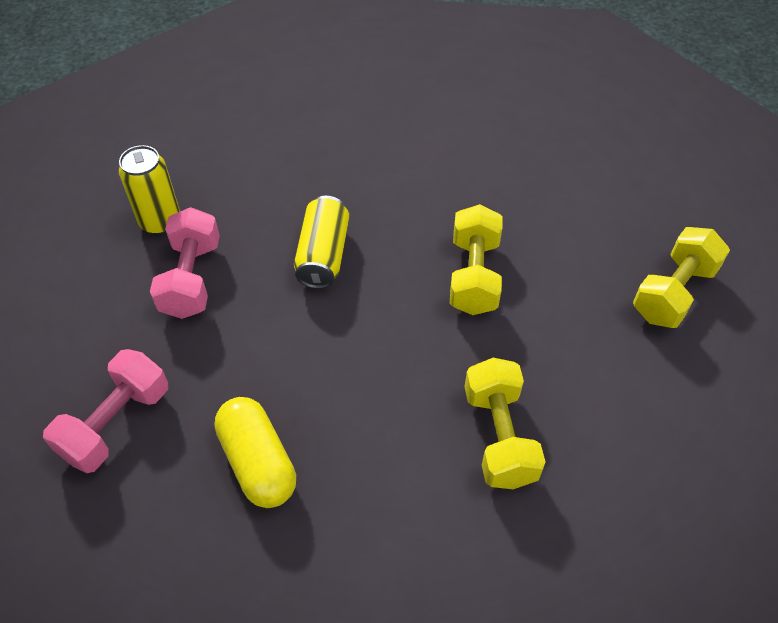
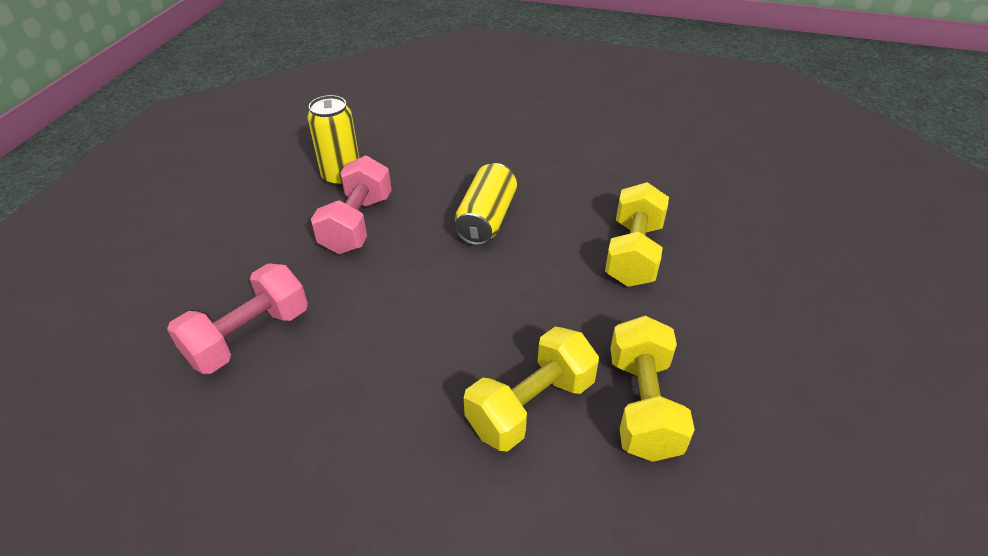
camera: 10 degrees right, 10 degrees down
(258, 462) = (379, 392): yellow capsule -> none
(673, 292) = (846, 294): yellow dumbbell -> yellow dumbbell (531, 406)

